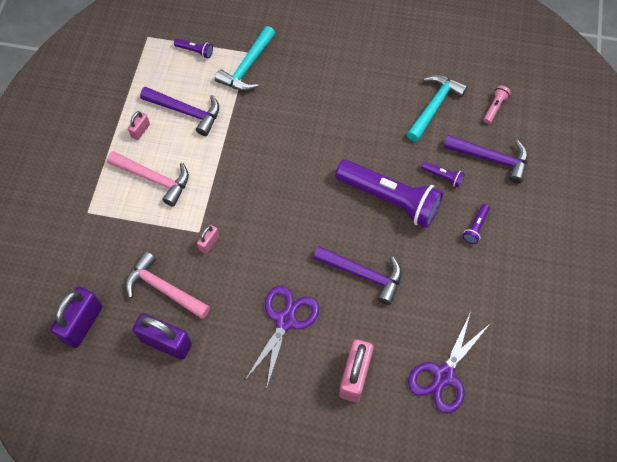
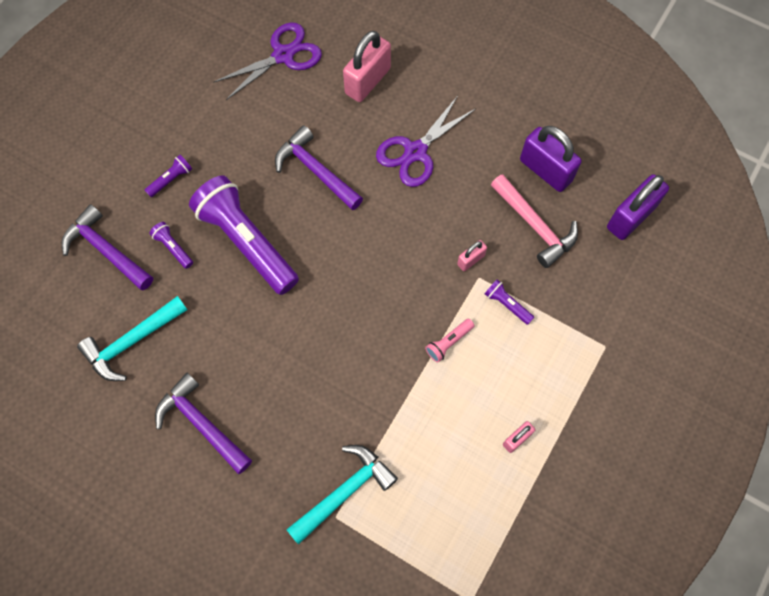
camera: 160 degrees left, 5 degrees up
(154, 179) = (515, 362): pink hammer -> none
(186, 112) = (450, 447): purple hammer -> purple hammer (201, 423)
(195, 51) = (409, 547): purple flashlight -> purple flashlight (507, 304)
(494, 107) = (60, 314): pink flashlight -> pink flashlight (448, 342)

